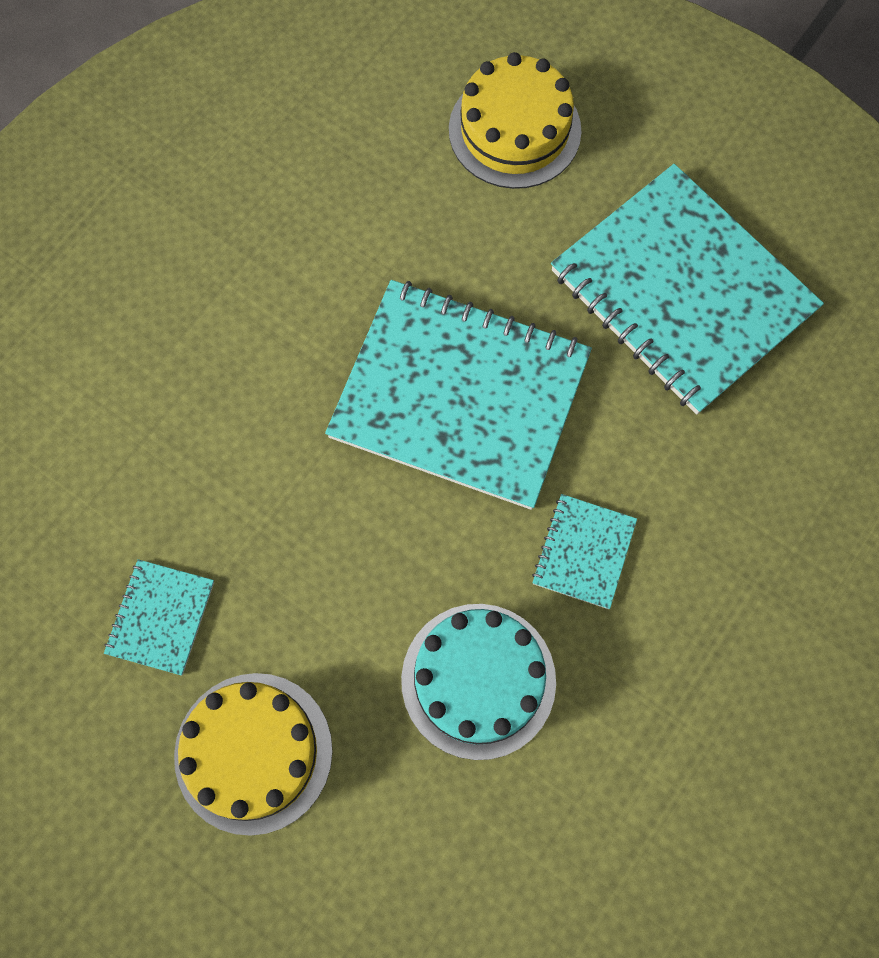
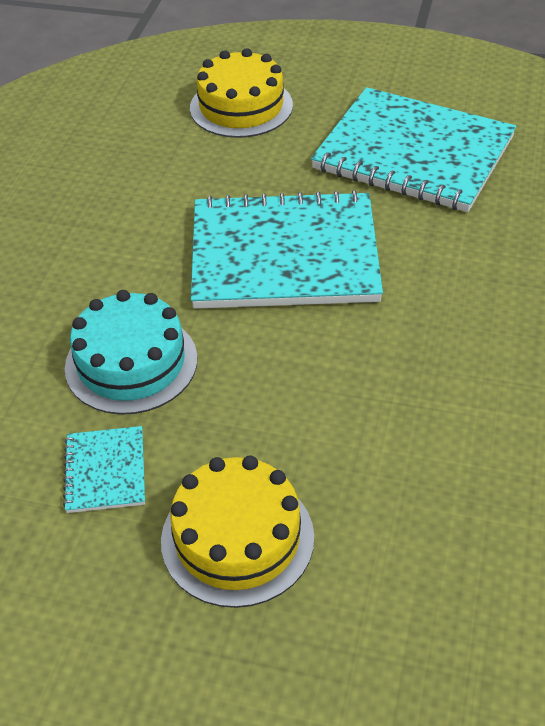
camera: 20 degrees left, 25 degrees down
(478, 680) = (403, 421): turquoise cake -> turquoise cake (131, 363)
(584, 552) = (436, 315): turquoise notebook -> none

